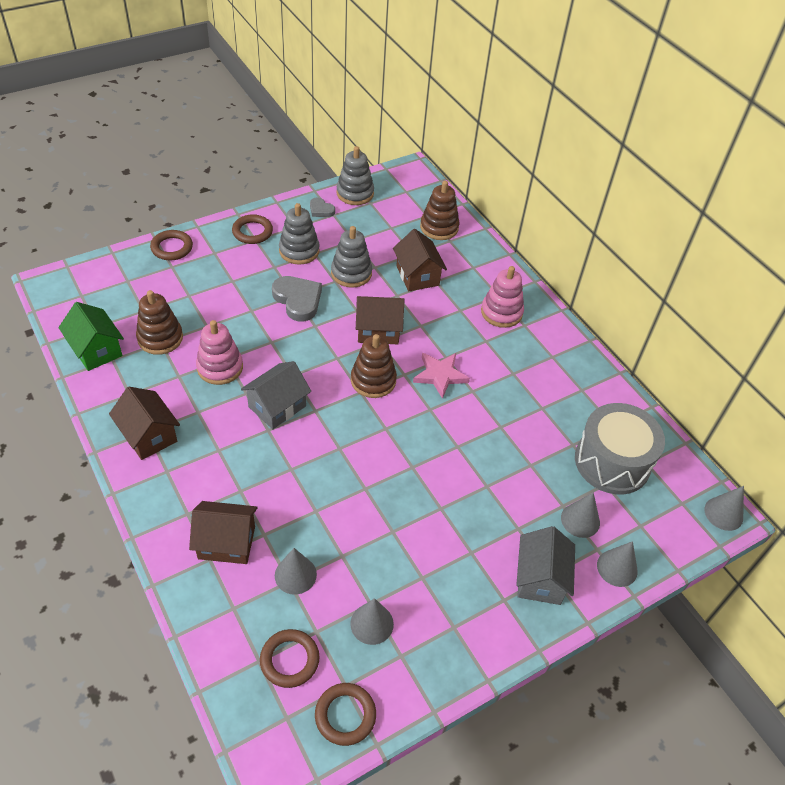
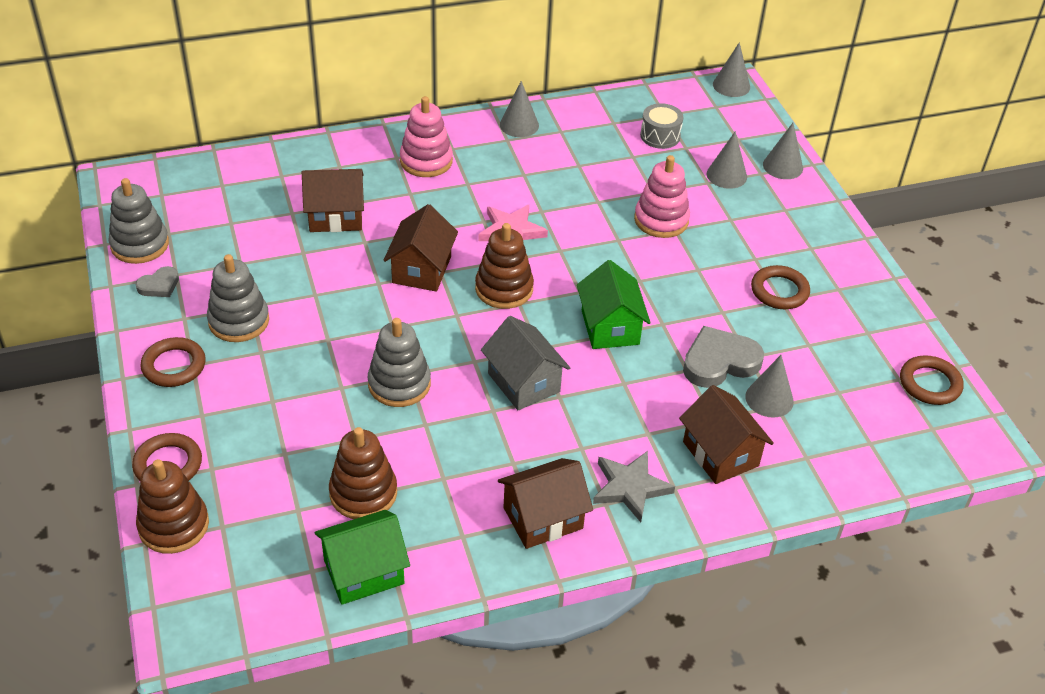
camera: 75 degrees left, 5 degrees down
(183, 485) = (630, 487): none -> grey star
(220, 367) = (440, 432): pink stacking toy -> pink stacking toy (661, 220)
(226, 542) = (720, 454): brown house -> brown house turned 45 degrees counterclockwise
(289, 660) = (870, 417): brown ring -> brown ring (779, 291)
(298, 300) = (338, 336): grey heart -> grey heart (719, 362)
(350, 452) = (610, 327): none -> green house
(351, 273) = (306, 276): grey stacking toy -> grey stacking toy (399, 384)
(372, 623) = (832, 347): grey cone -> grey cone (519, 125)
(439, 227) = (251, 179): brown stacking toy -> brown stacking toy (174, 525)
(540, 578) = (790, 218): grey house -> none
(612, 462) = (660, 136): grey drum -> grey drum, size x0.50

